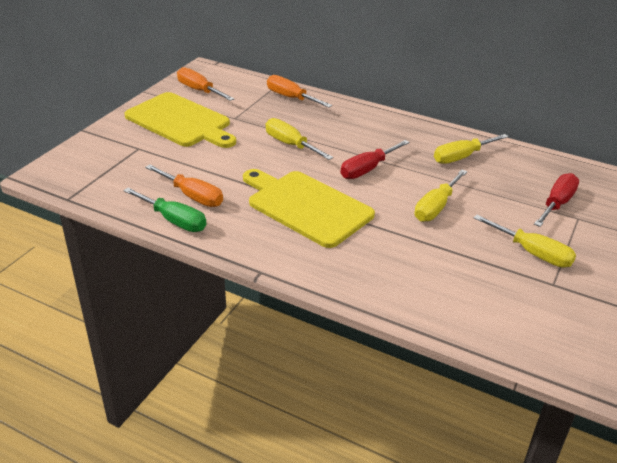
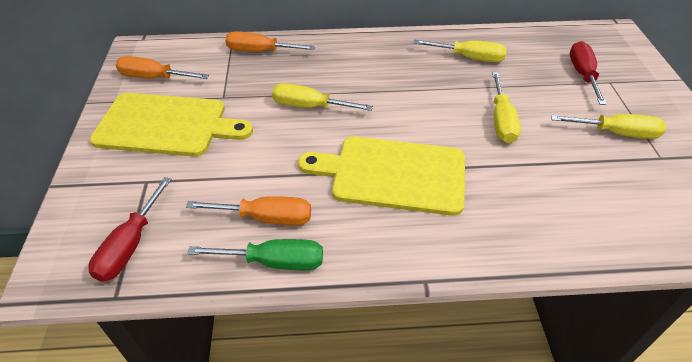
camera: 30 degrees left, 10 degrees up
(367, 169) = (406, 105): red screwdriver -> red screwdriver (130, 245)
(461, 157) = (469, 58): yellow screwdriver -> yellow screwdriver turned 105 degrees counterclockwise

